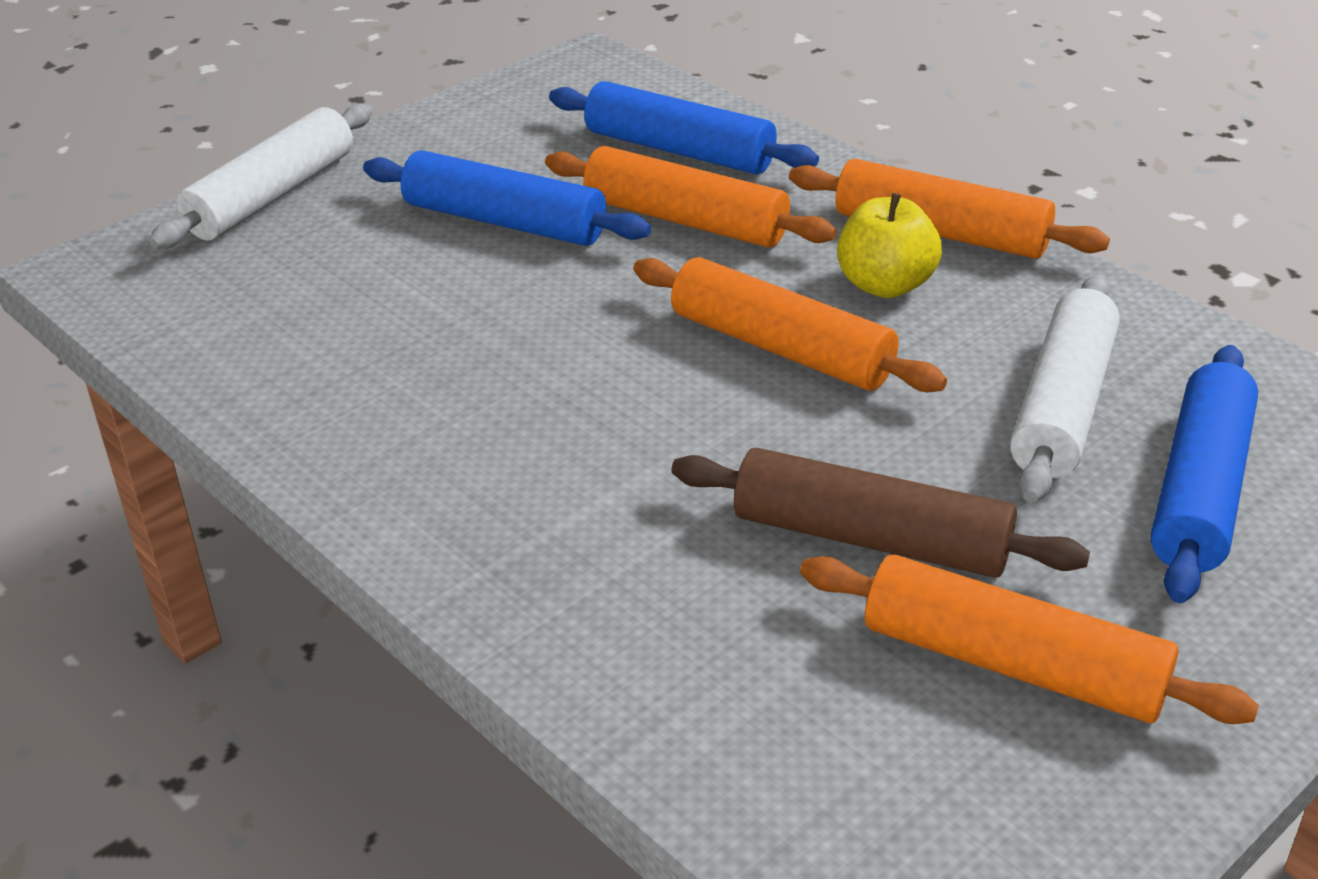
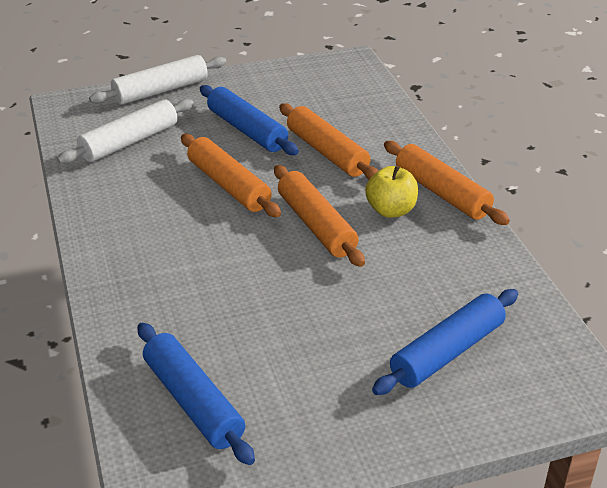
camera: 25 degrees right, 0 degrees up
(679, 150) = (354, 117): blue rolling pin -> blue rolling pin (193, 402)
(870, 539) = (278, 321): brown rolling pin -> none
(1012, 664) = (288, 395): orange rolling pin -> orange rolling pin (228, 185)
(1063, 406) = (420, 293): white rolling pin -> white rolling pin (129, 142)

